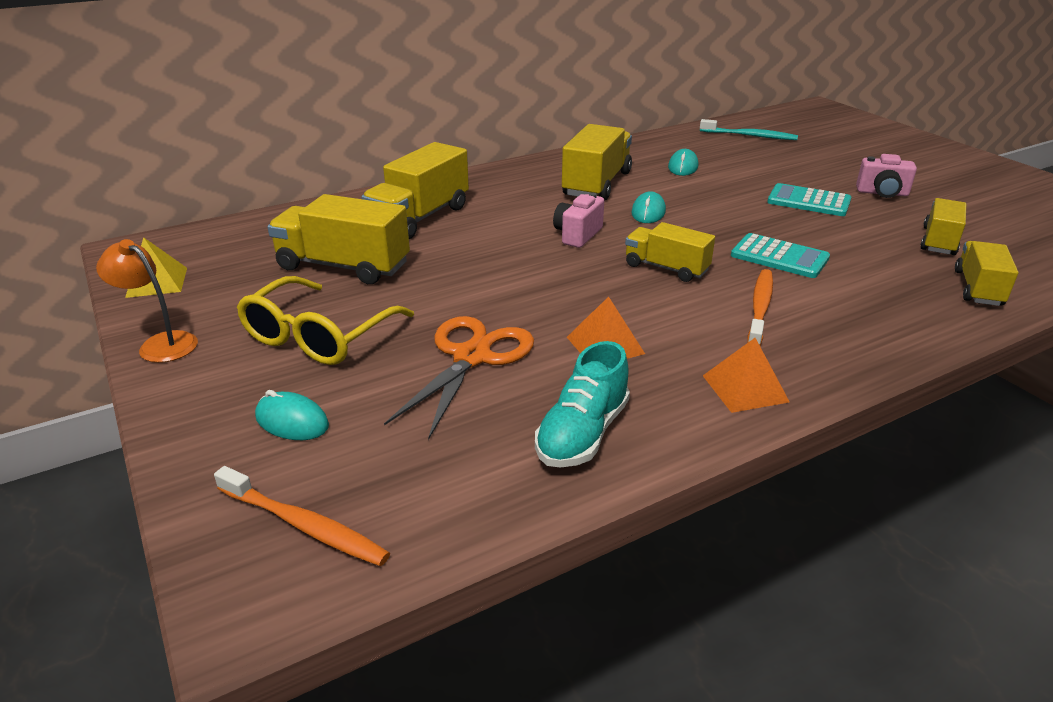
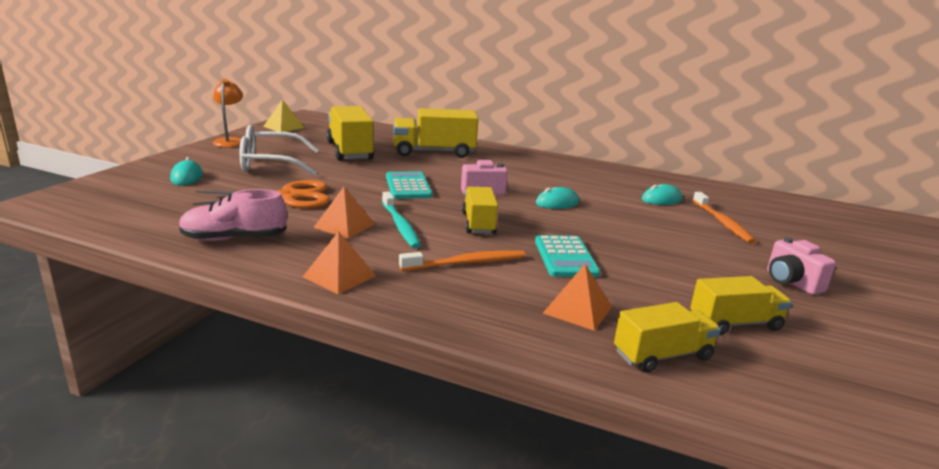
camera: 50 degrees right, 10 degrees down
(303, 525) = (103, 199): orange toothbrush -> orange toothbrush (722, 222)
(318, 336) = (270, 163): yellow glasses -> white glasses
(582, 433) = (234, 239): turquoise shoe -> pink shoe
(597, 184) = (571, 181): yellow truck -> none
(749, 136) = (784, 211): turquoise toothbrush -> turquoise toothbrush (400, 225)
(808, 201) = (698, 253): turquoise calculator -> turquoise calculator (408, 186)
(886, 291) = (577, 309): none -> orange pyramid

